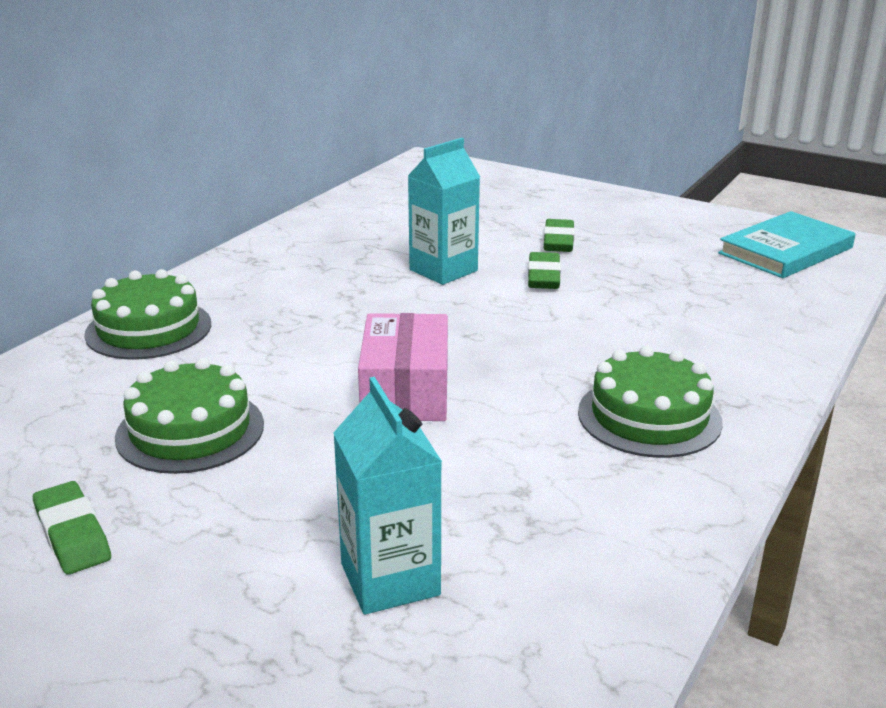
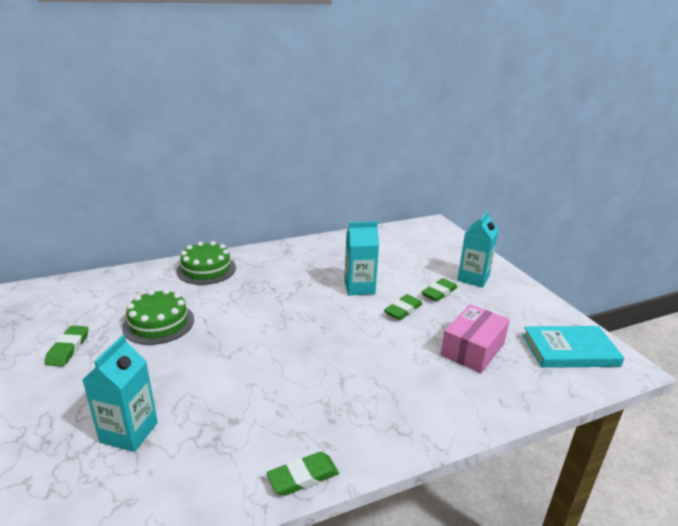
camera: 35 degrees right, 0 degrees up
(405, 391) = (257, 344): pink box -> pink box (473, 349)
(575, 211) = (473, 278): none -> turquoise carton
(649, 417) = (344, 414): green cake -> none
(704, 502) = (303, 477): none -> green eraser

